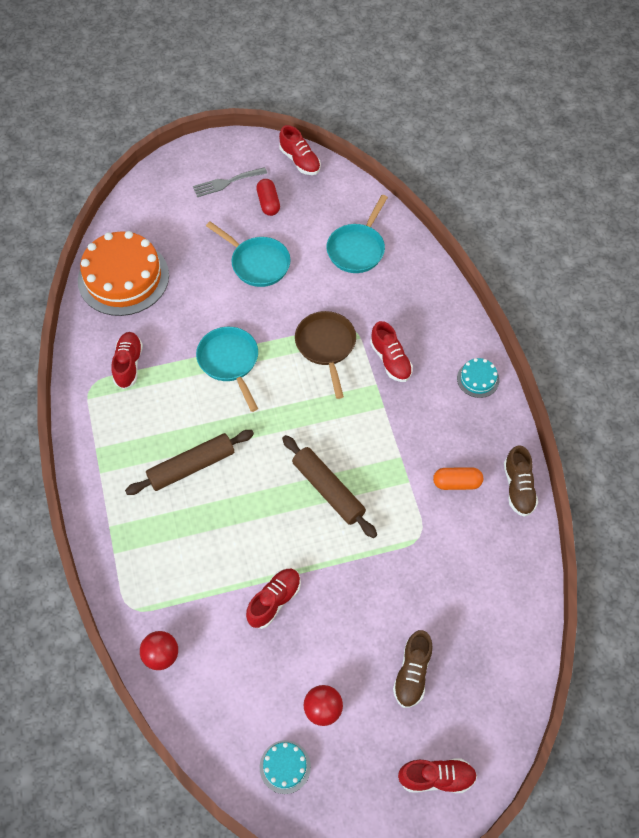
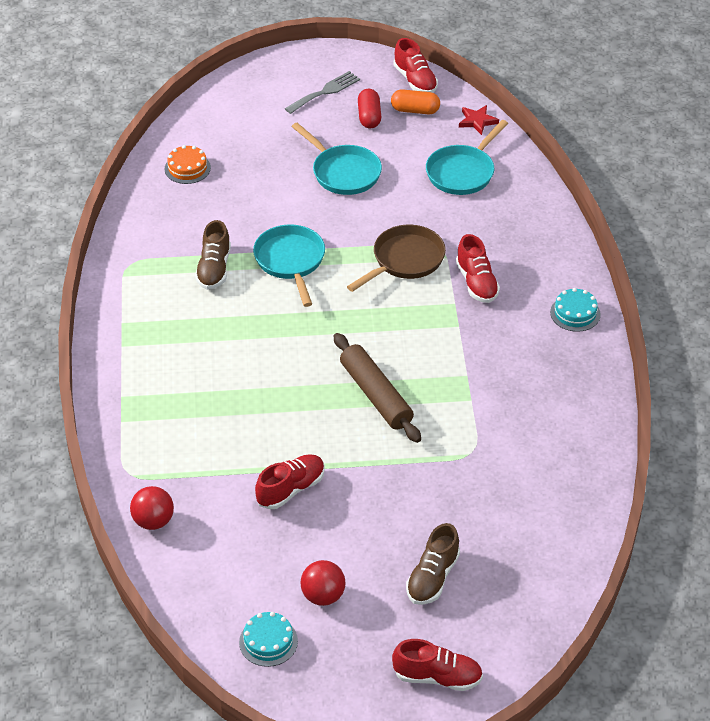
camera: 10 degrees right, 15 degrees down
(123, 278) = (187, 168): orange cake -> orange cake, size x0.44
(128, 365) = (175, 250): red shoe -> none
(191, 466) = (225, 353): brown rolling pin -> none
(226, 182) = (325, 92): grey fork -> grey fork turned 150 degrees clockwise
(326, 346) = (405, 260): brown pan -> brown pan turned 45 degrees clockwise
(359, 195) = (477, 121): none -> red star
(457, 483) = (526, 408): orange capsule -> orange capsule (415, 110)
(518, 488) = (598, 422): brown shoe -> brown shoe (214, 269)

